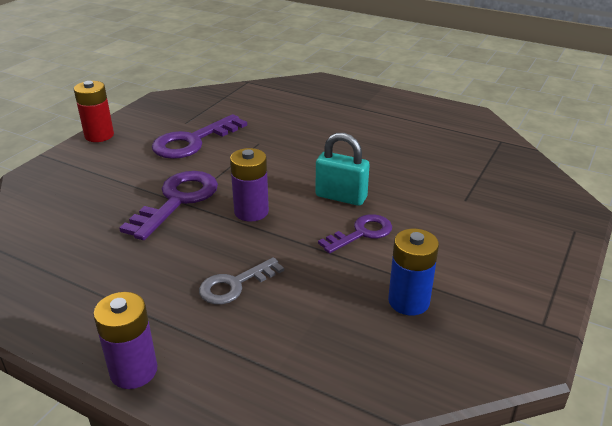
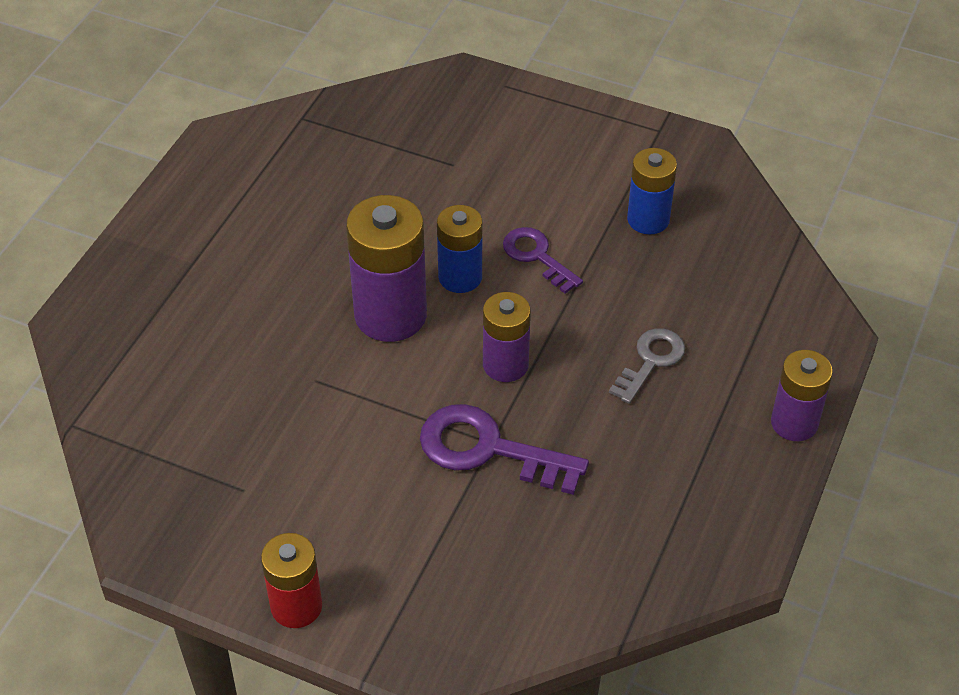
camera: 95 degrees left, 15 degrees up
(193, 141) = (314, 464): purple key -> none
(235, 284) = (650, 361): grey key -> grey key turned 105 degrees counterclockwise
(307, 168) = (390, 315): none -> purple battery
(341, 197) = (460, 277): turquoise padlock -> blue battery

